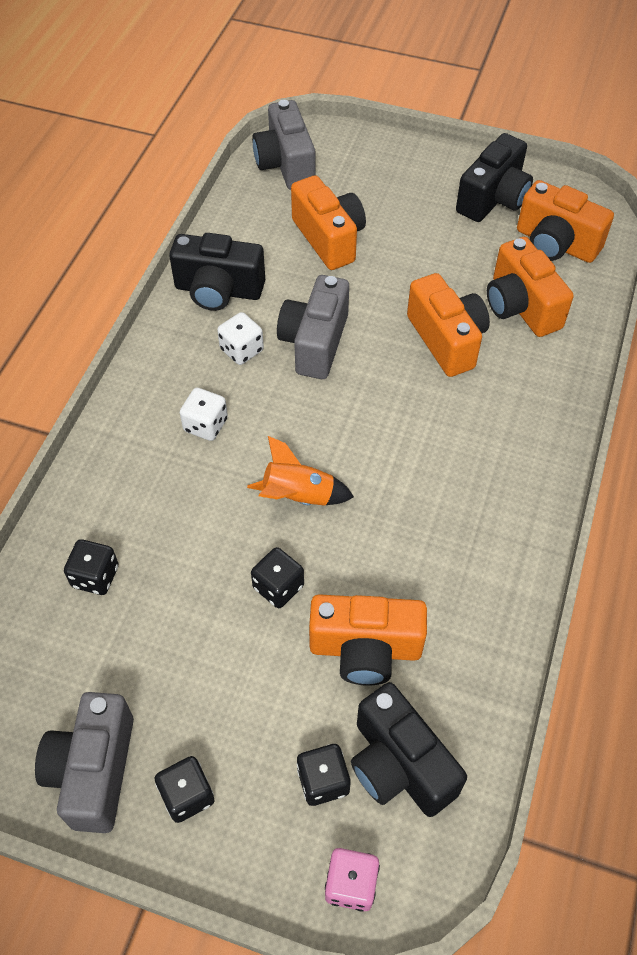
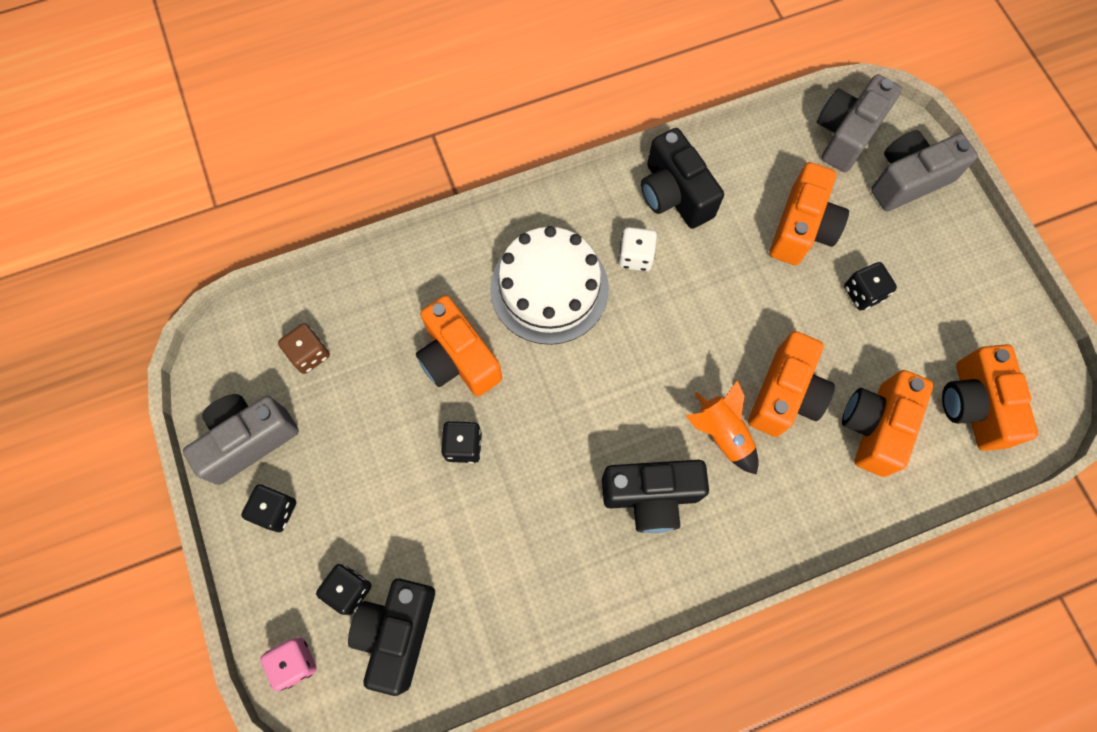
camera: 50 degrees right, 15 degrees up
(66, 654) = (309, 354): none -> brown dice
(95, 576) = (375, 322): black dice -> black dice (863, 293)
(205, 425) = (549, 288): white dice -> white cake
(298, 496) = (546, 400): orange rocket -> orange rocket (721, 434)
(315, 343) = (690, 301): grey camera -> grey camera (908, 180)
(365, 649) = (464, 543): orange camera -> orange camera (458, 359)
(493, 199) = (974, 318): black camera -> black camera (651, 496)

